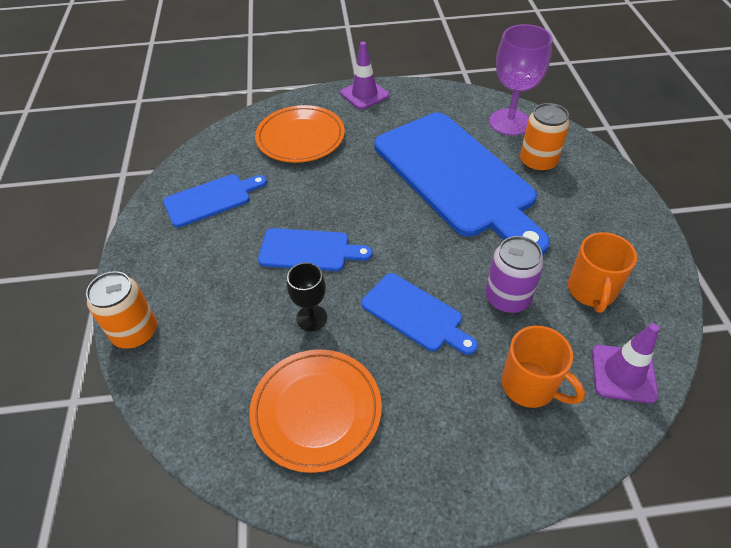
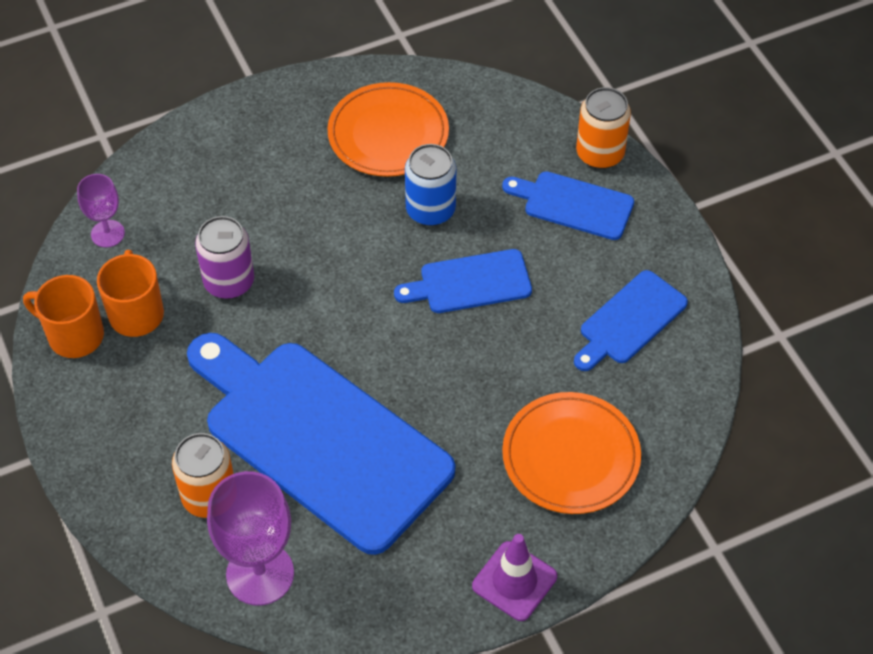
camera: 160 degrees right, 5 degrees up
(311, 318) = (430, 210): black goblet -> blue can
(415, 314) = (324, 240): blue cutting board -> blue cutting board (573, 204)
(530, 385) = (197, 201): orange mug -> orange mug (74, 335)
(623, 373) = (107, 233): purple traffic cone -> purple goblet

